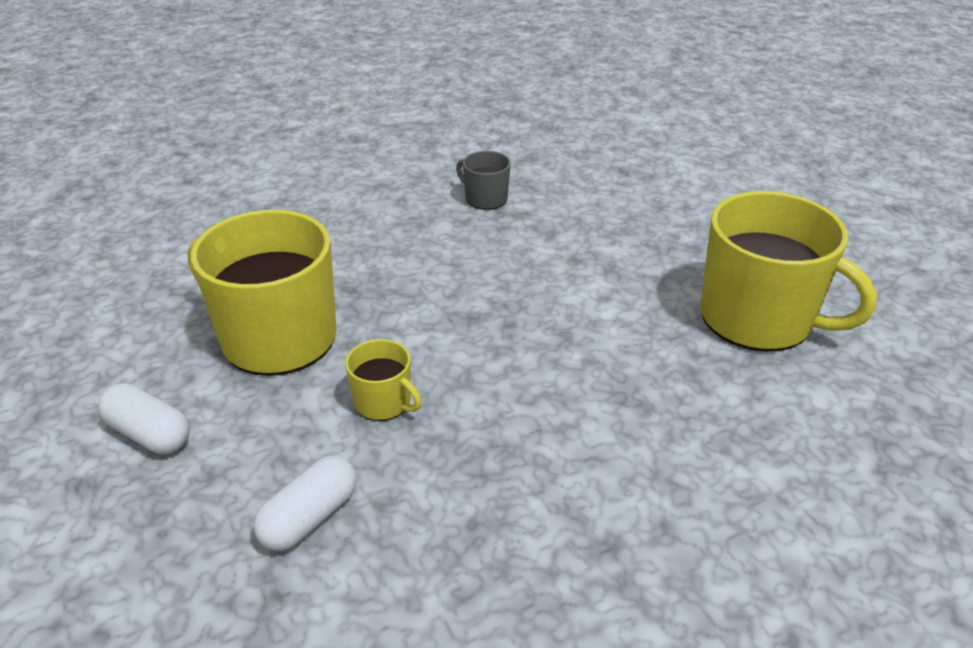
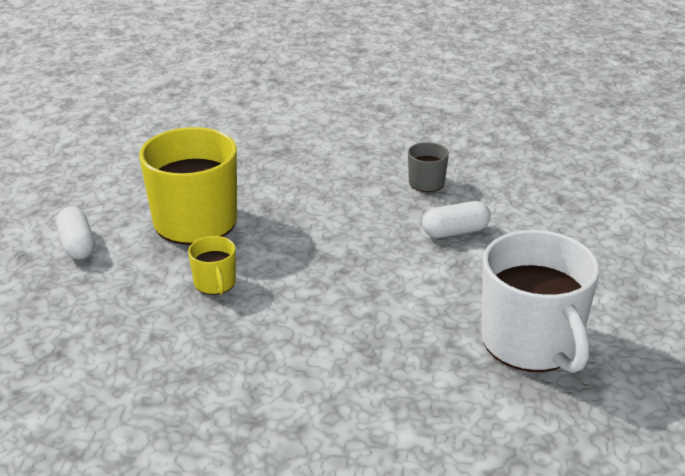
camera: 35 degrees right, 5 degrees down
(309, 517) = (112, 325): white capsule -> white capsule (455, 231)
(759, 318) = (532, 342): yellow mug -> white mug

